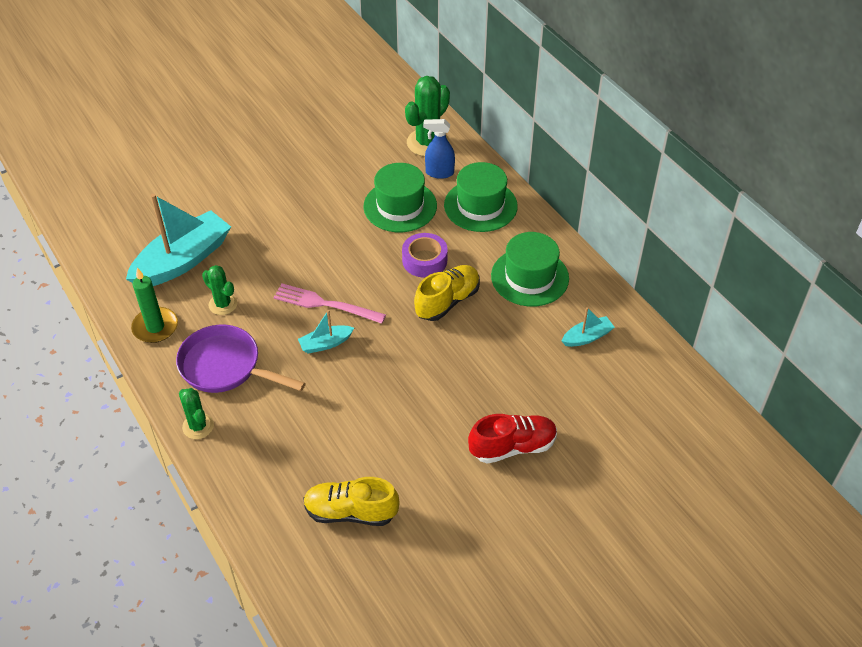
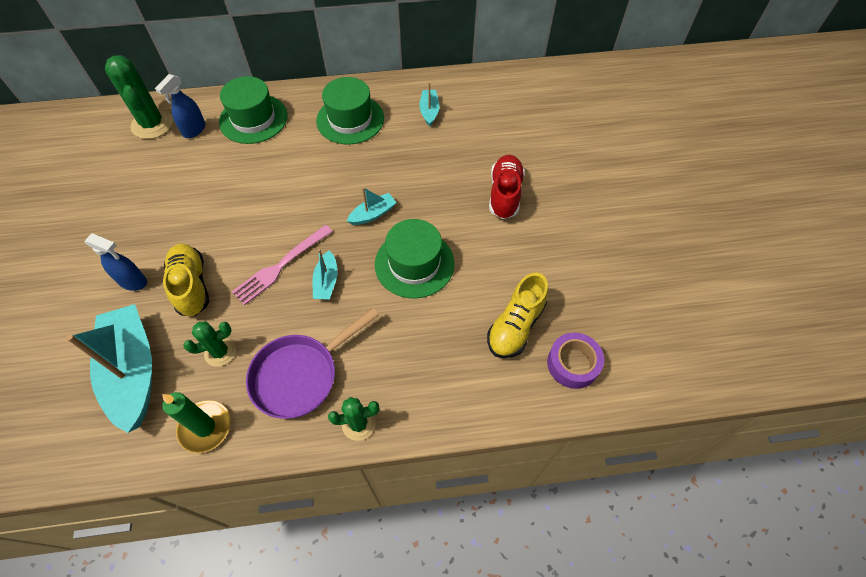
camera: 65 degrees left, 10 degrees up
(260, 218) = (133, 281): none -> blue spray bottle
(400, 206) = (209, 170): green hat -> green hat (414, 263)
(420, 345) = (373, 214): none -> turquoise boat
(424, 260) = (284, 177): purple tape -> purple tape (573, 364)
(447, 301) = (338, 179): yellow shoe -> yellow shoe (191, 286)

